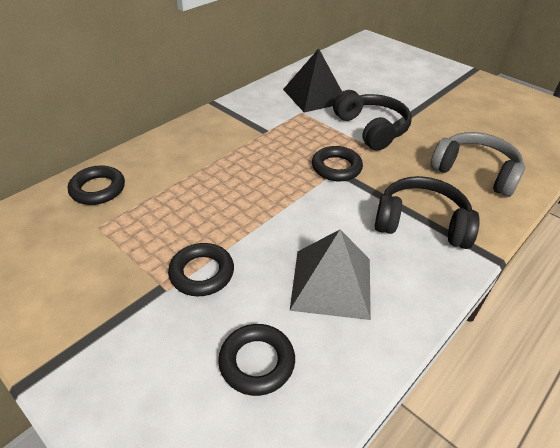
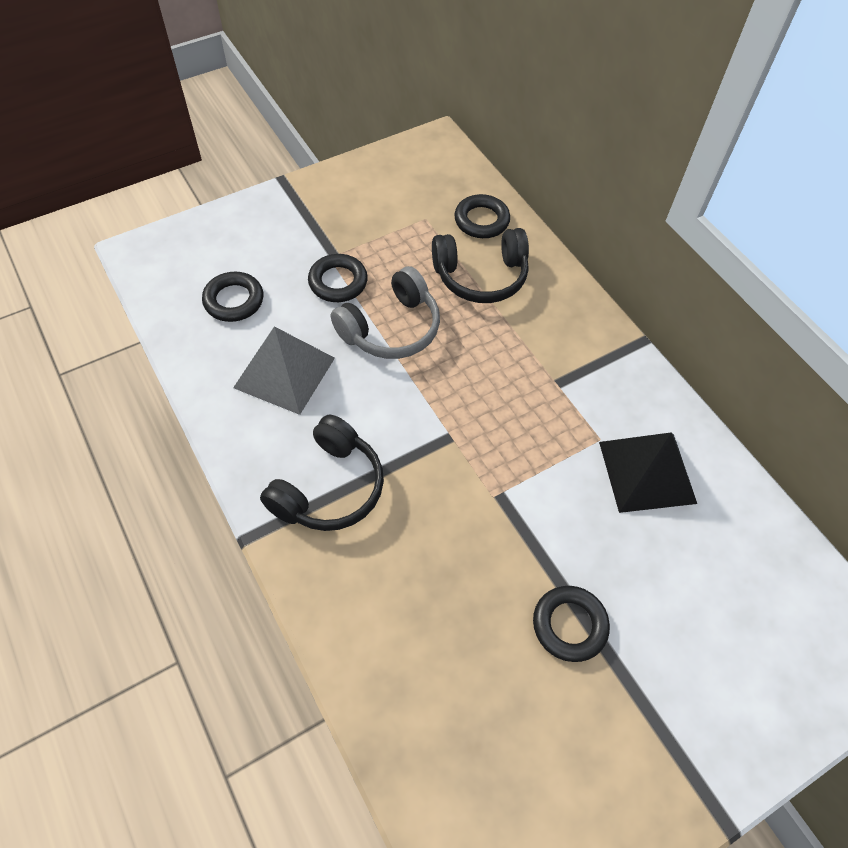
camera: 105 degrees right, 15 degrees up
(336, 167) = (457, 438): black ring -> black ring (569, 625)
(372, 129) = (536, 516): black headphones -> black headphones (481, 276)
(475, 172) = (397, 608): grey headphones -> grey headphones (391, 328)

